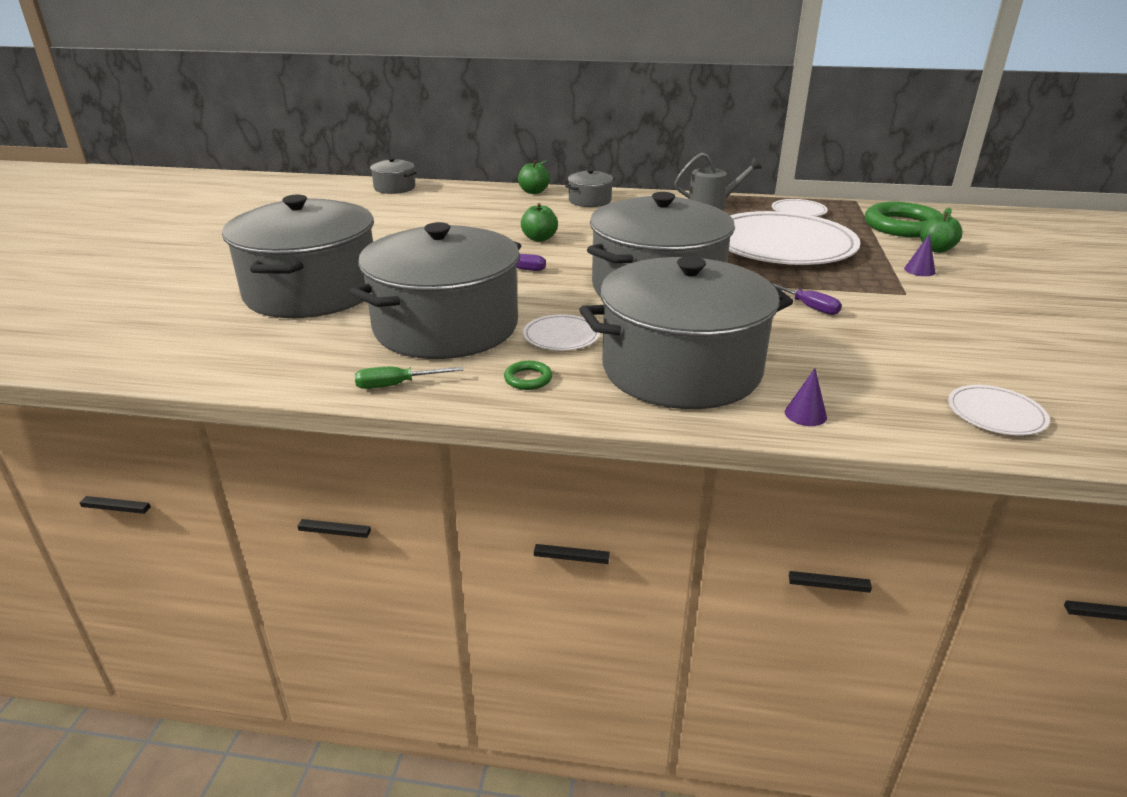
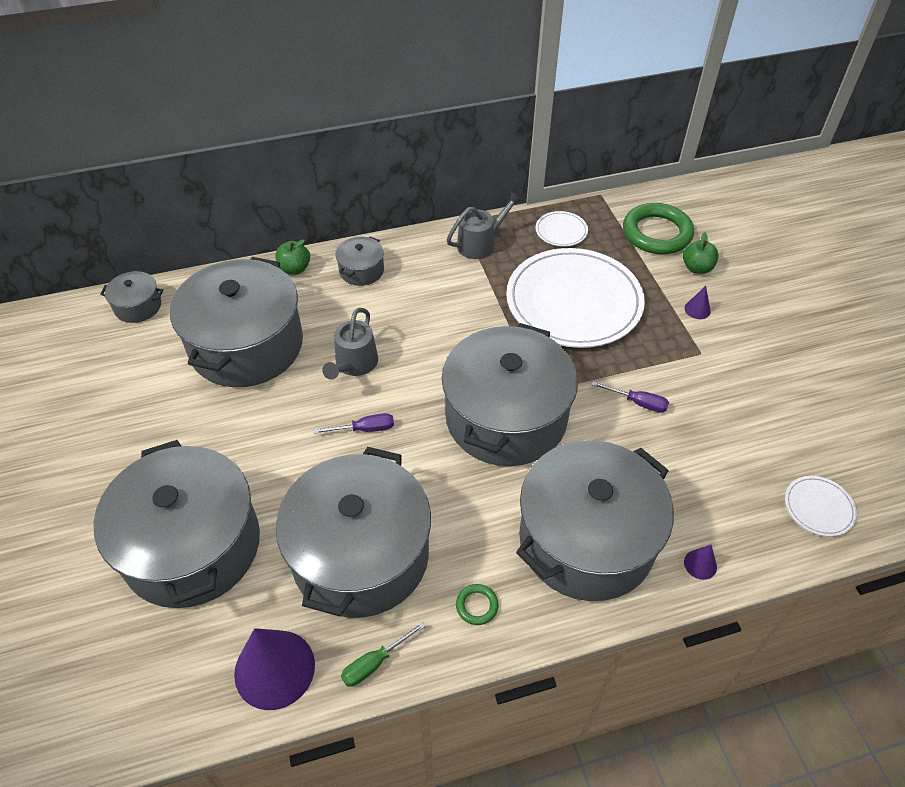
camera: 25 degrees left, 20 degrees up
(306, 365) = (274, 669): none -> purple cone
(458, 216) = (246, 345): none -> grey pot
(539, 238) = (354, 364): green apple -> grey watering can
(561, 336) = (467, 529): white plate -> none

